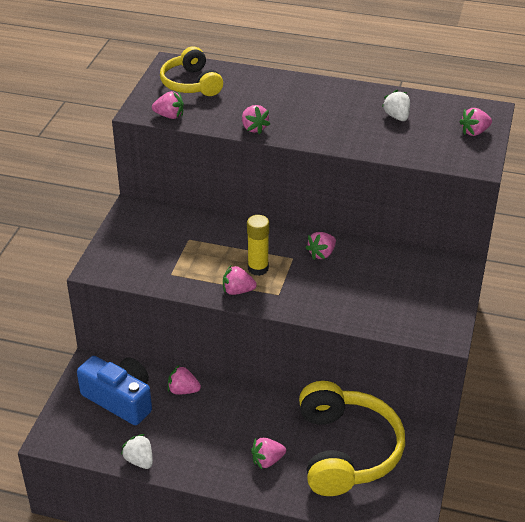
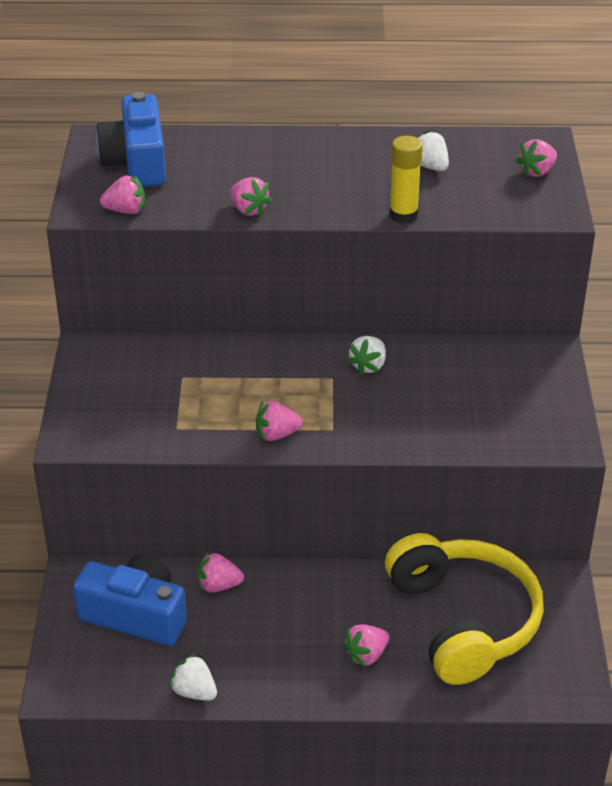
camera: 15 degrees left, 0 degrees up
(191, 84) = (137, 162): yellow headphones -> blue camera
(258, 268) = (292, 400): yellow glue stick -> yellow glue stick (403, 215)
(321, 254) = (368, 366): pink strawberry -> white strawberry

